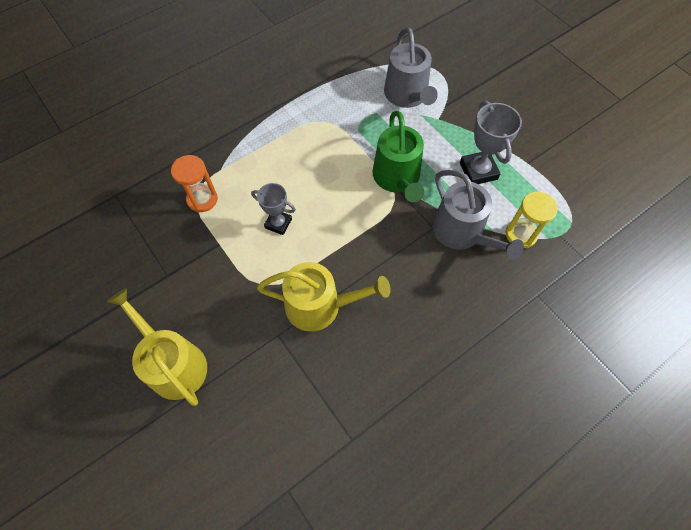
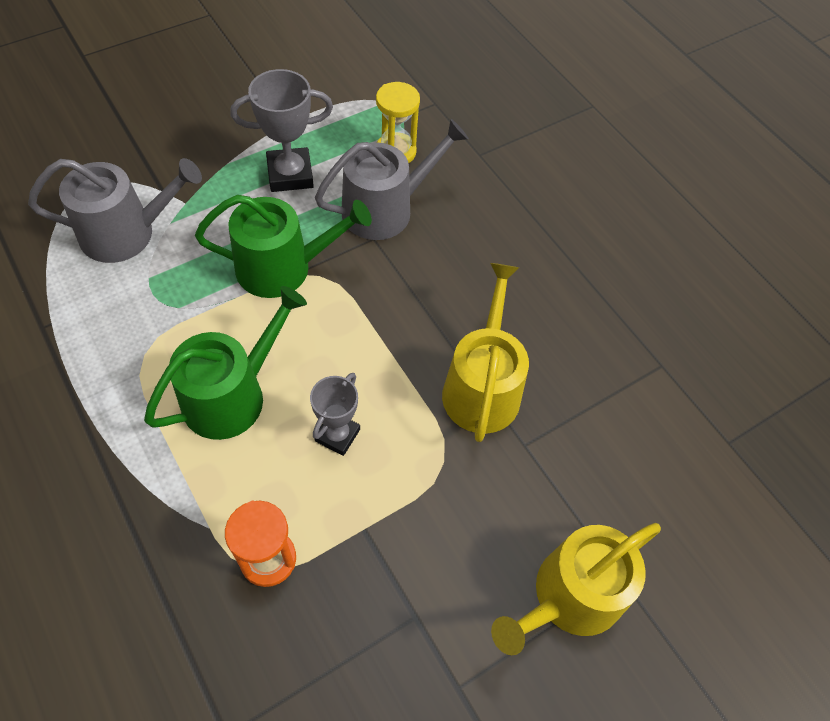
camera: 90 degrees left, 5 degrees down
(301, 167) = (232, 395): none -> green watering can

